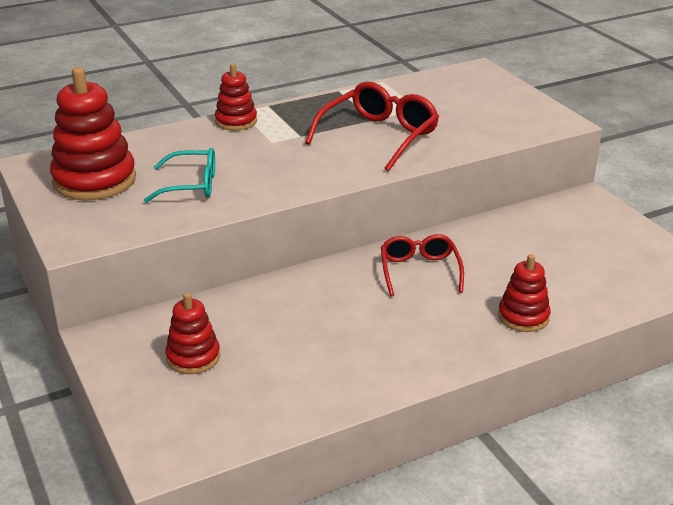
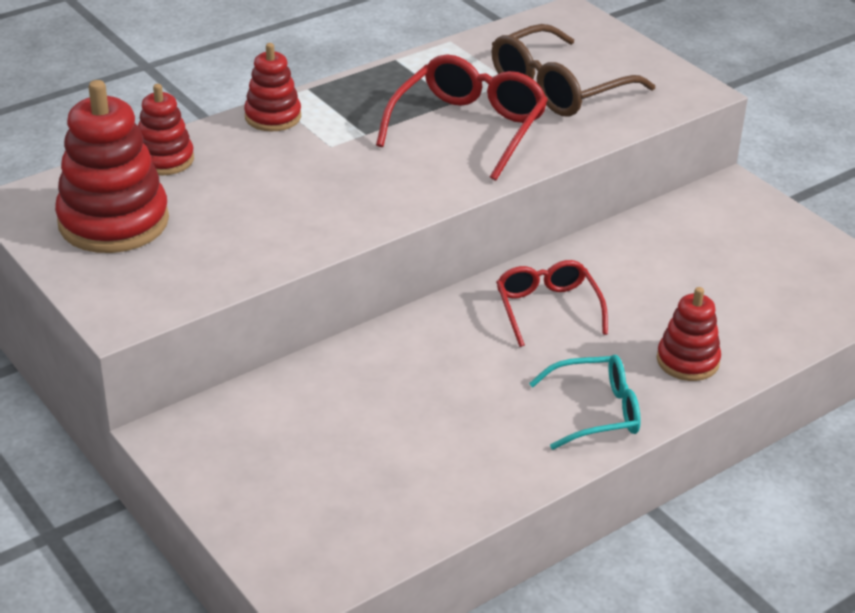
camera: 10 degrees left, 5 degrees up
(191, 185) = (246, 220): turquoise glasses -> turquoise glasses (596, 412)
(193, 357) = (296, 451): red stacking toy -> red stacking toy (164, 159)
(455, 115) = (558, 88): none -> brown glasses

